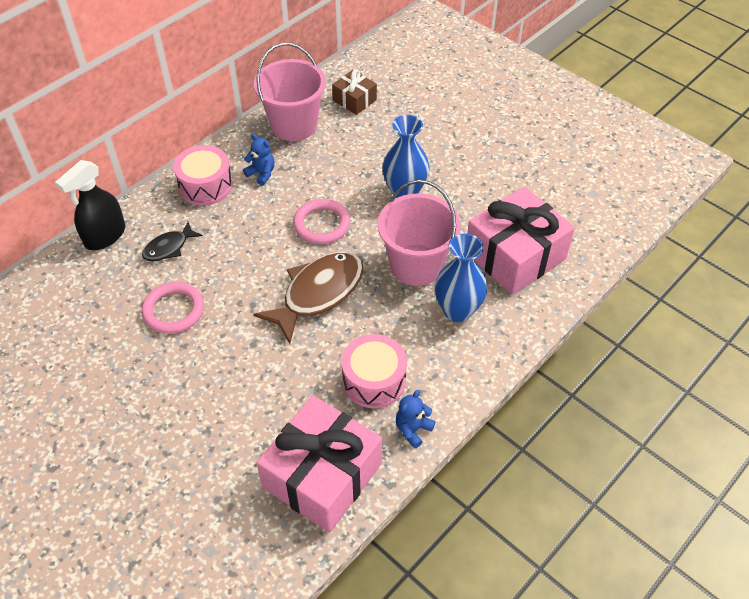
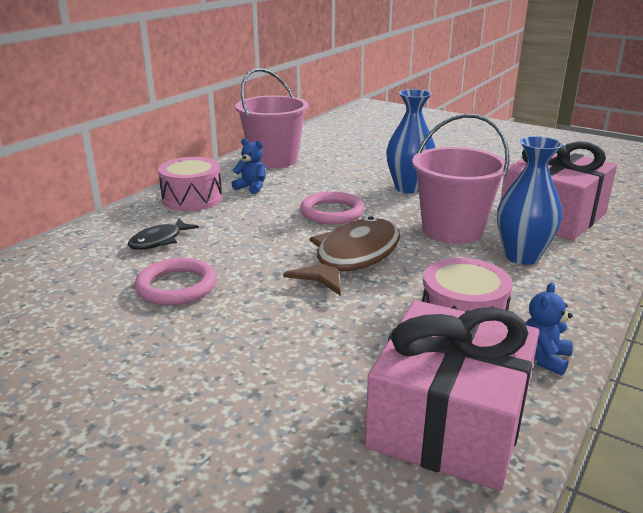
camera: 10 degrees left, 25 degrees down
(105, 236) = (78, 239): black spray bottle -> none
(354, 100) = (327, 144): brown gift -> none

